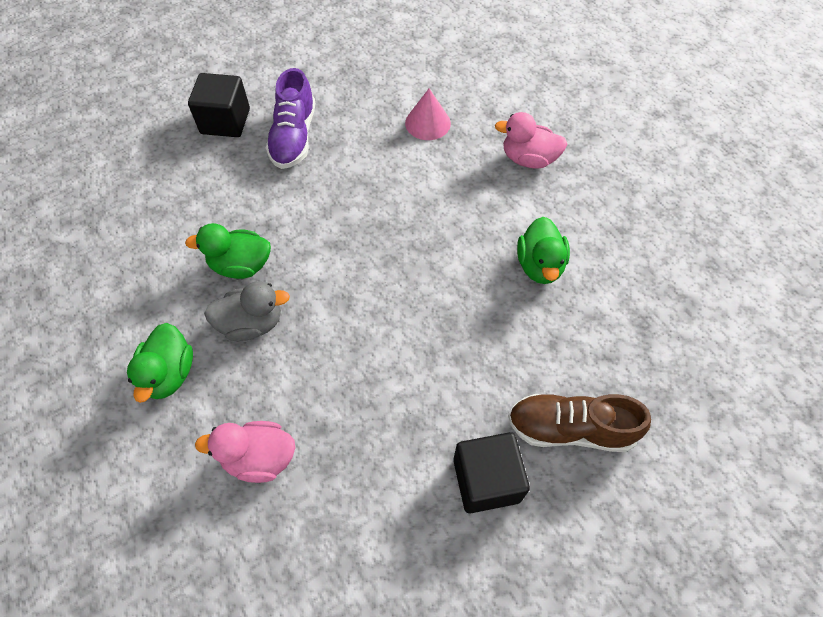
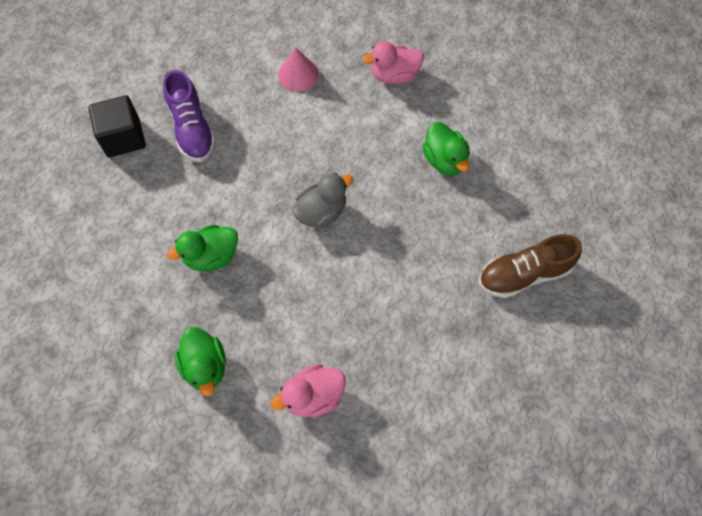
camera: 25 degrees left, 5 degrees up
(252, 323) = (248, 299): grey duck -> grey duck (321, 212)
(486, 480) = (484, 337): black cube -> none

